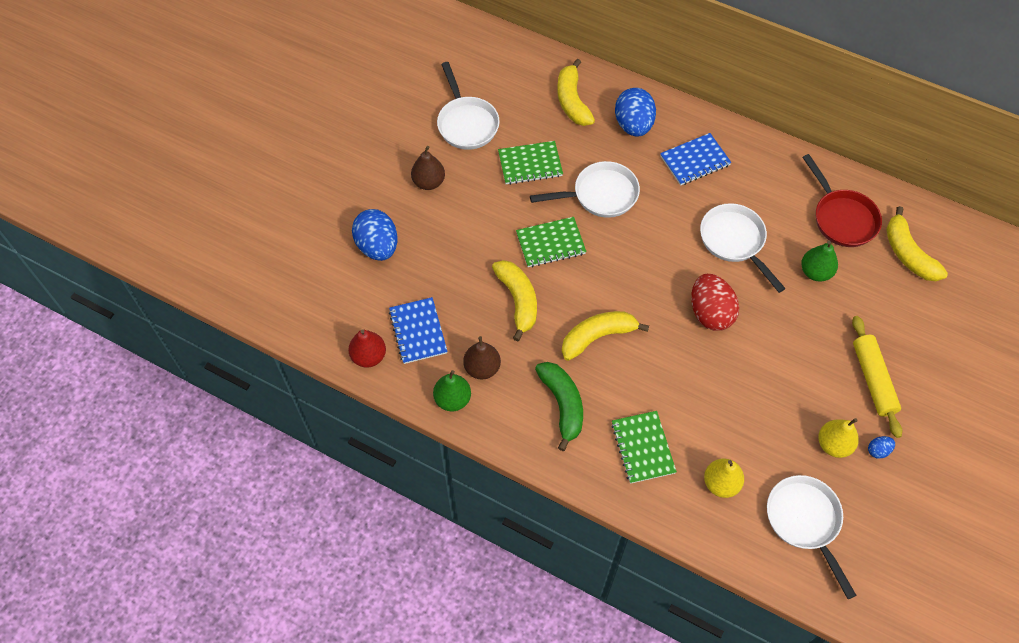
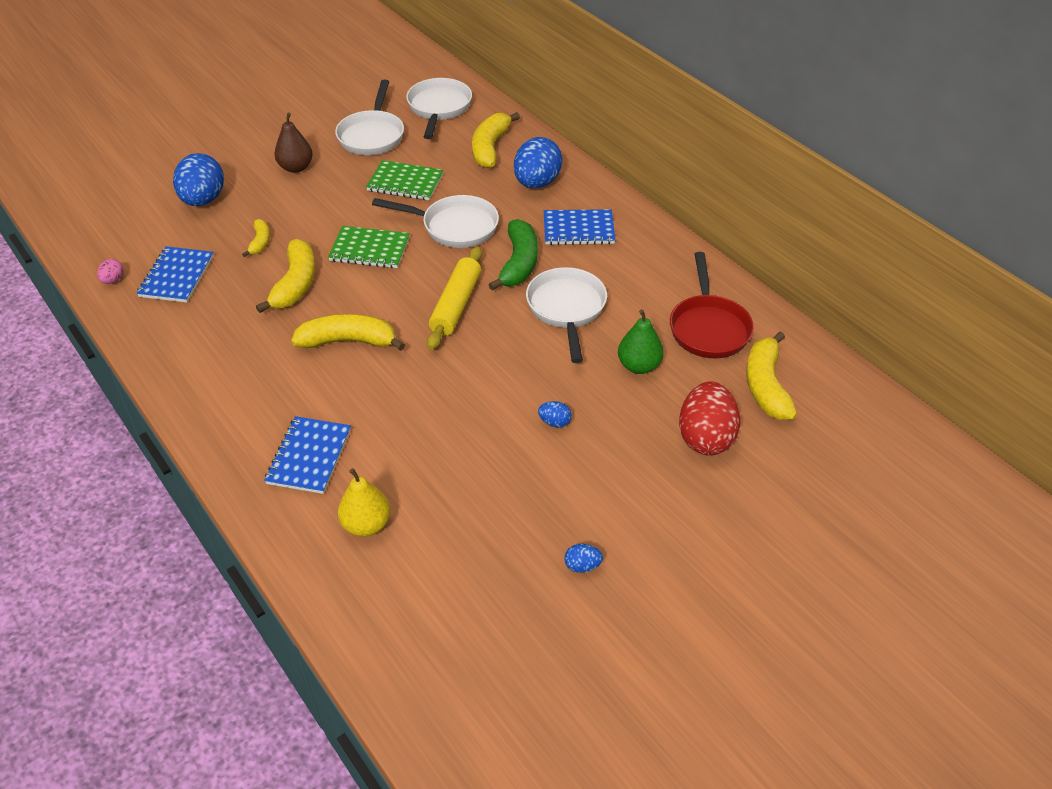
camera: 25 degrees right, 15 degrees down
(369, 356) = (113, 280): red pear -> pink egg
(452, 399) = (156, 342): green pear -> none
(458, 271) = (260, 242): none -> yellow banana
(482, 368) = (209, 327): brown pear -> none
(562, 405) = (260, 386): green banana -> green banana (519, 263)
(643, 448) = (309, 456): green notebook -> blue notebook
(710, 313) = (487, 362): red egg -> red egg (705, 437)
(789, 345) = (554, 422): none -> blue egg
(805, 522) = (433, 604): white pan -> white pan (439, 108)
(833, 444) = (531, 538): yellow pear -> none
(873, 379) = (630, 491): yellow rolling pin -> yellow rolling pin (456, 305)

